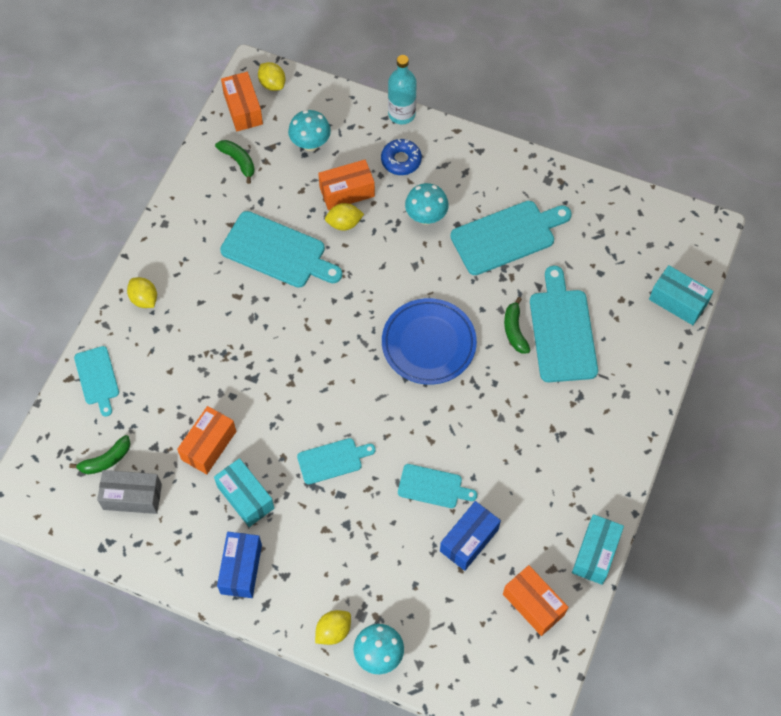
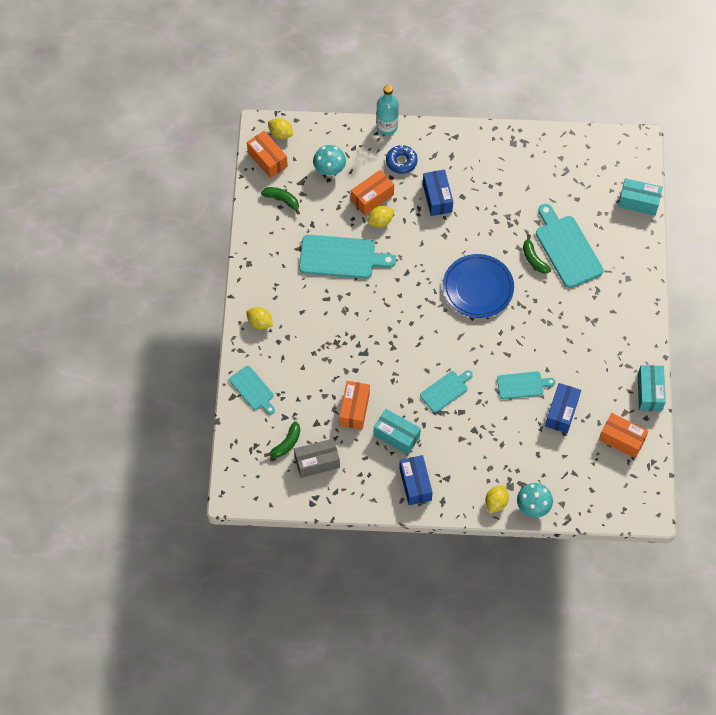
camera: 20 degrees left, 0 degrees up
(426, 217) = (437, 198): turquoise mushroom -> blue box
(507, 236) = (501, 193): turquoise cutting board -> none

